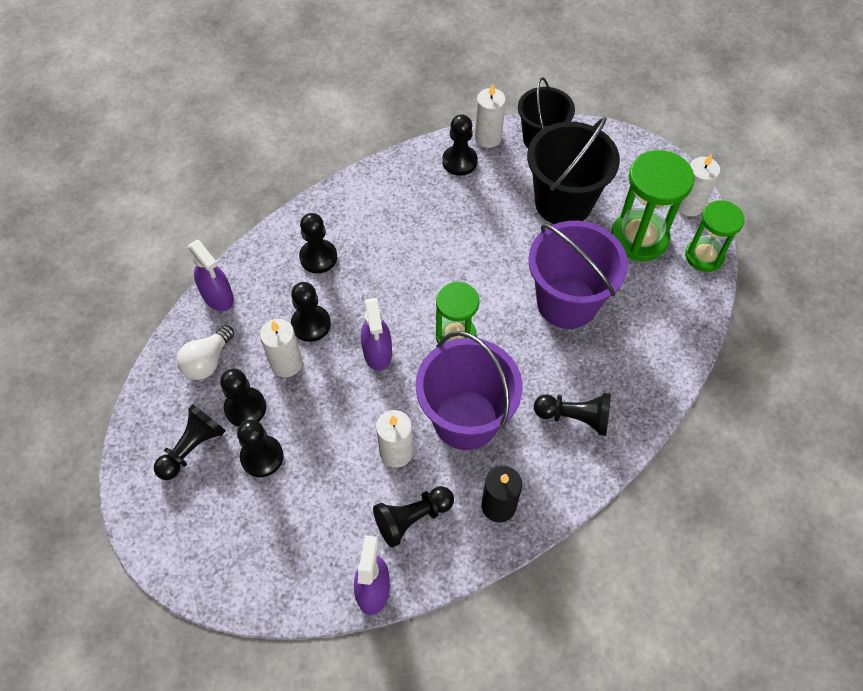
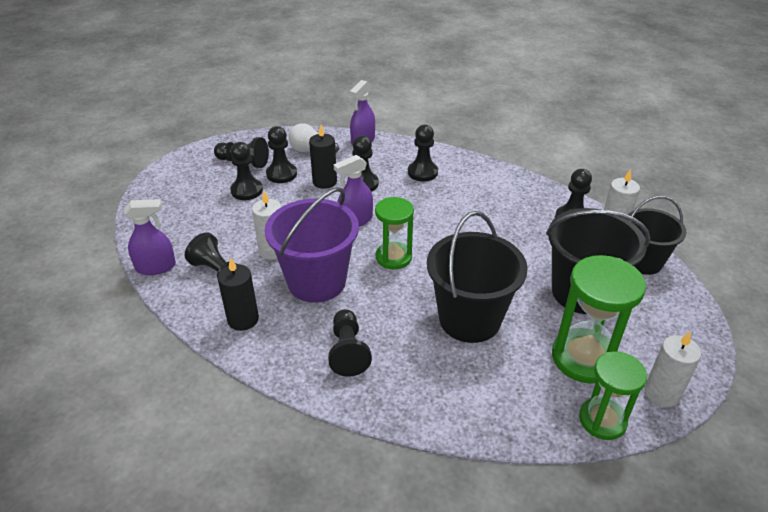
camera: 70 degrees right, 20 degrees down
(286, 363) = (324, 182): white candle -> black candle
(567, 302) = (469, 319): purple bucket -> black bucket

